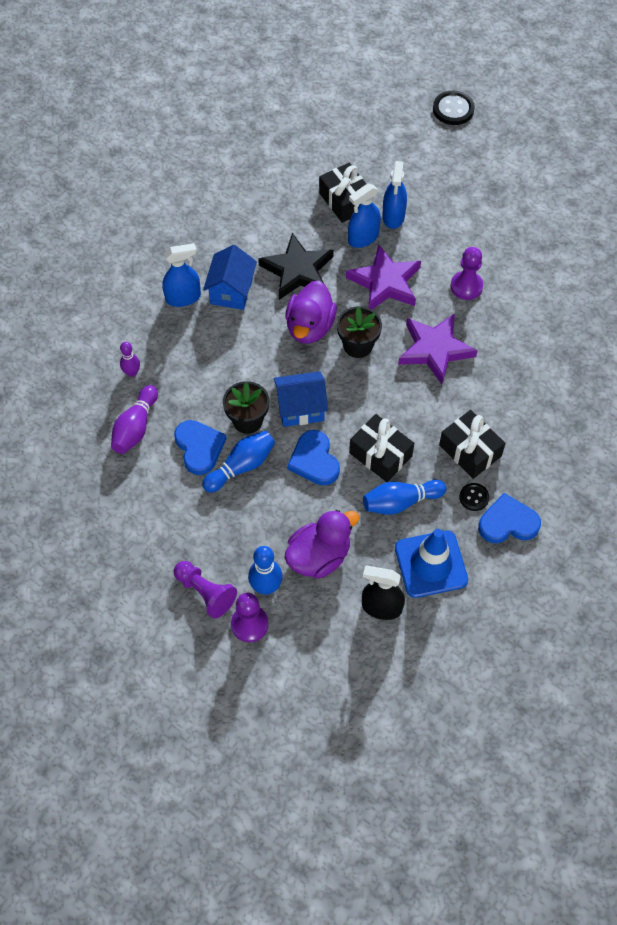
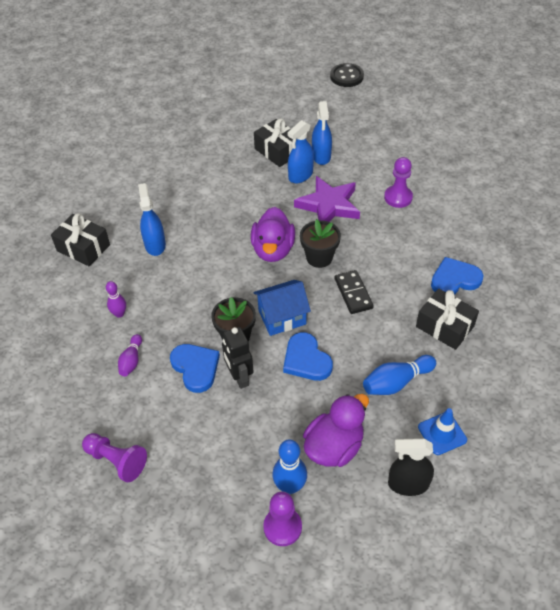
camera: 10 degrees left, 10 degrees down
(135, 427) = (131, 360): purple bowling pin -> purple bowling pin, size x0.64
(183, 297) = (155, 245): blue spray bottle -> blue spray bottle turned 75 degrees counterclockwise
(205, 593) = (231, 504): purple pawn -> purple pawn (116, 461)
(231, 291) = (197, 233): blue house -> none
(241, 466) = (239, 377): blue bowling pin -> black robot
(297, 271) = (251, 208): black star -> none
(380, 454) = (365, 344): black gift -> black gift (83, 248)
(383, 395) = (353, 293): none -> black domino
(431, 564) = (442, 433): blue traffic cone -> blue traffic cone, size x0.62
(435, 349) = (387, 250): purple star -> none
(474, 497) = (461, 366): black button -> none
(508, 522) = (500, 382): blue heart -> blue heart (454, 279)

